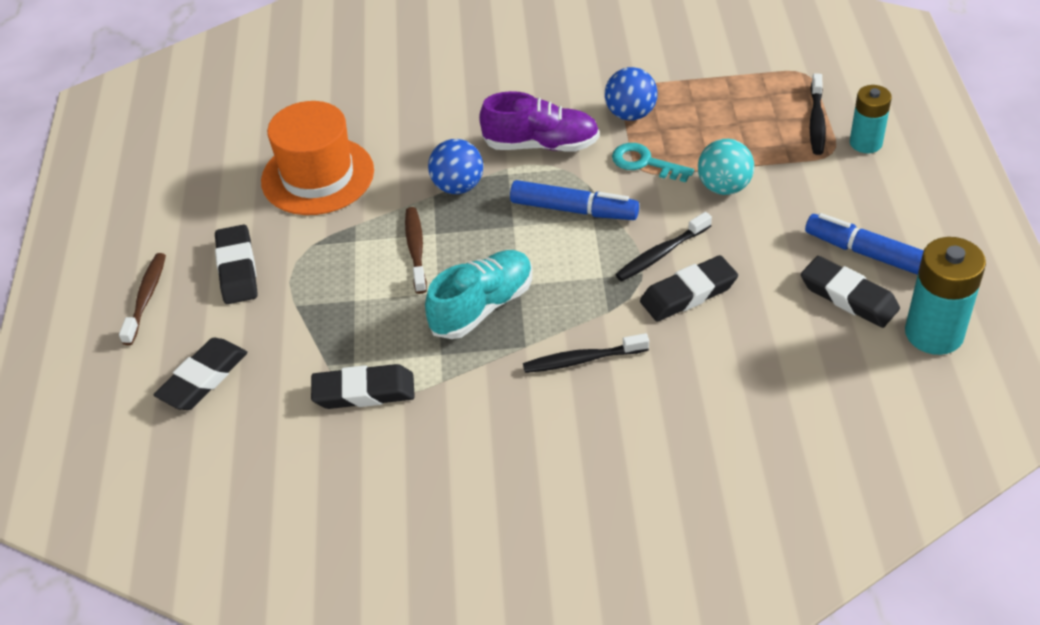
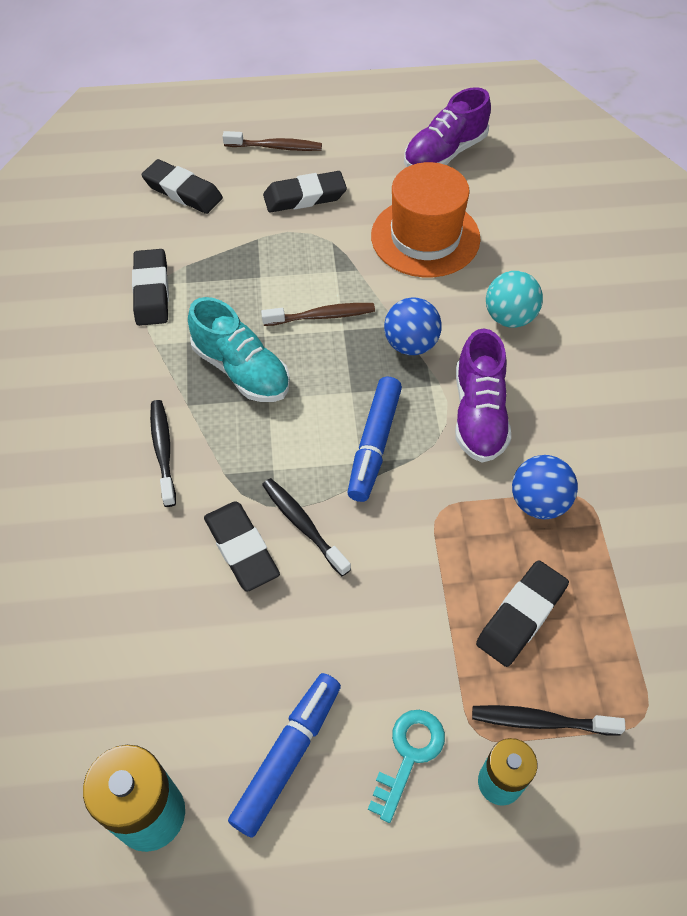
camera: 85 degrees right, 10 degrees up
(195, 160) = (445, 153): none -> purple shoe
(645, 163) = (451, 515): turquoise key -> turquoise key (409, 755)
(724, 187) = (410, 596): turquoise ball -> turquoise ball (509, 317)
(848, 296) = (220, 719): black eraser -> black eraser (521, 616)

